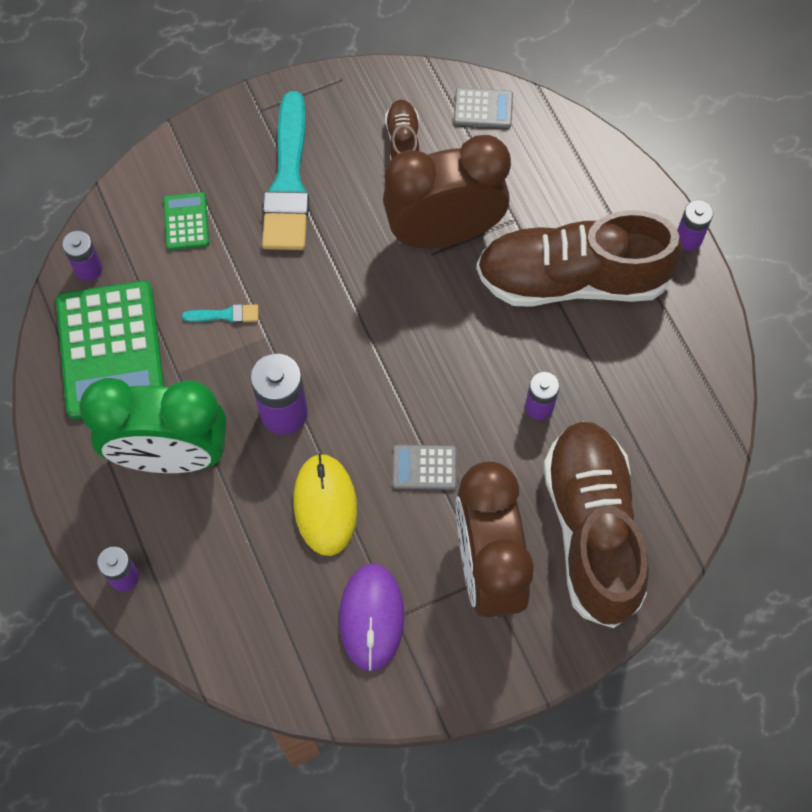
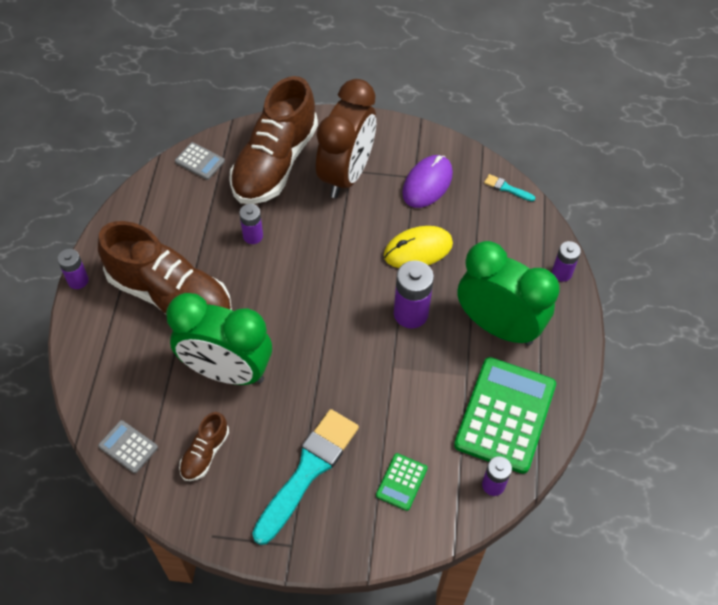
camera: 150 degrees left, 10 degrees down
(225, 315) = (412, 396): turquoise brush -> turquoise brush (506, 188)
(325, 505) = (418, 250): yellow mouse -> yellow mouse turned 45 degrees clockwise
(424, 467) = (345, 239): grey calculator -> grey calculator (199, 161)
(444, 232) = (227, 371): brown clock -> green clock

